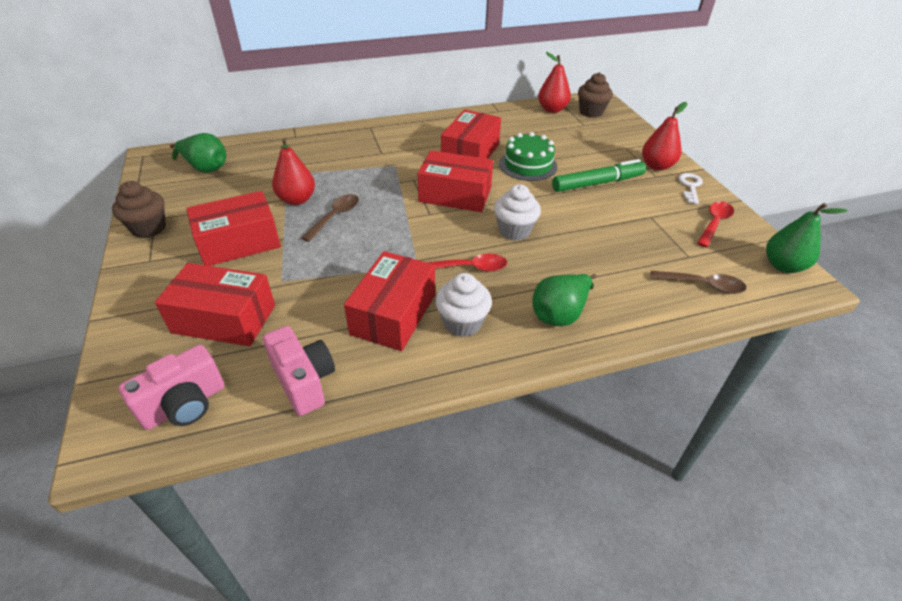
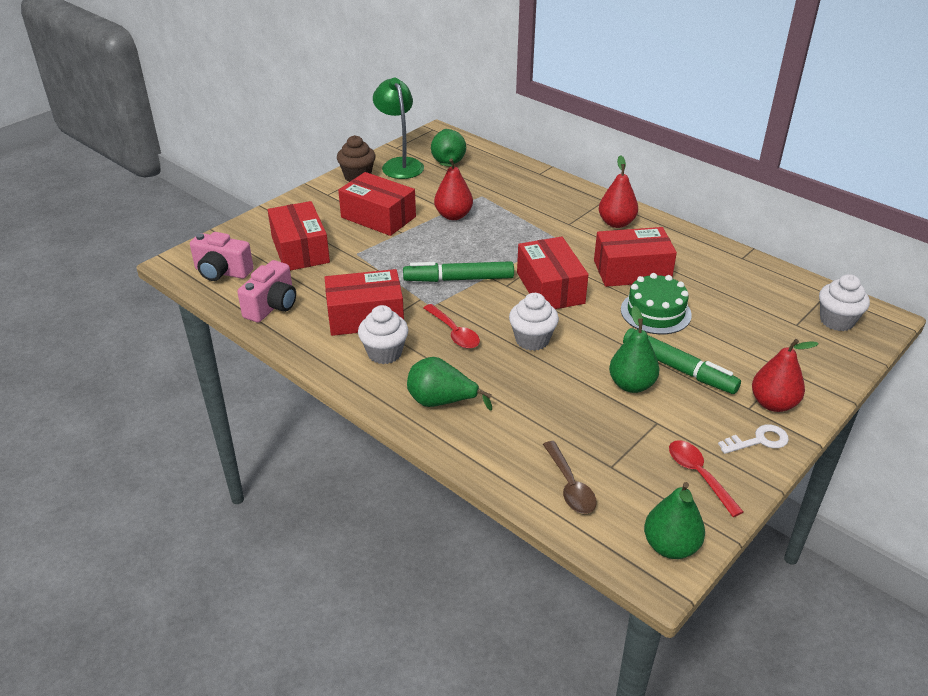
camera: 60 degrees right, 5 degrees down
(170, 195) = (400, 164): none -> green lamp
(335, 217) = (451, 242): brown spoon -> none
(395, 234) = (459, 279): none -> green marker
(552, 109) = (800, 291): red pear -> red pear (616, 223)
(591, 112) = (836, 321): brown cupcake -> white cupcake
(603, 209) = (631, 385): none -> green pear
(714, 223) = (699, 475): red spoon -> red spoon turned 120 degrees counterclockwise

